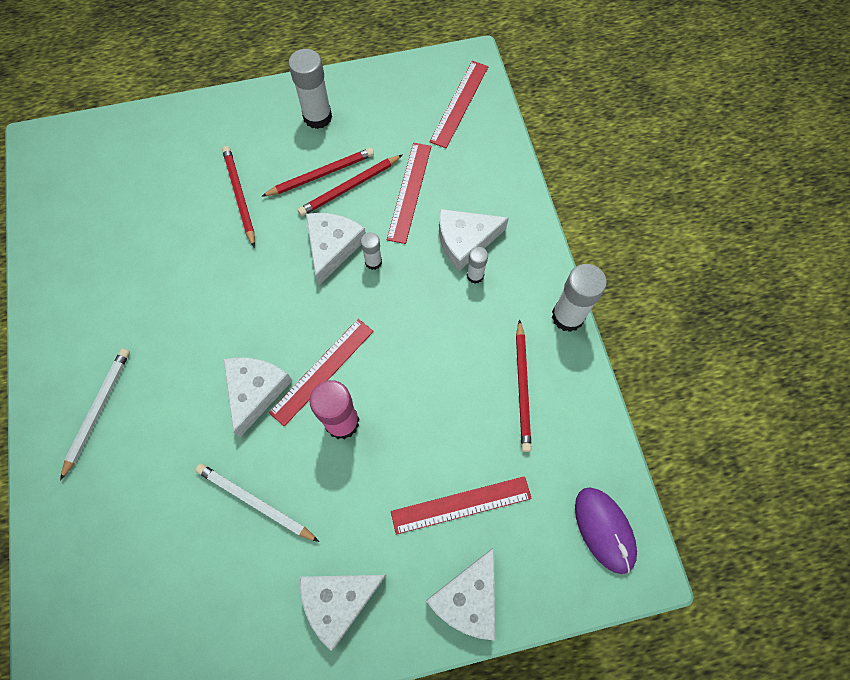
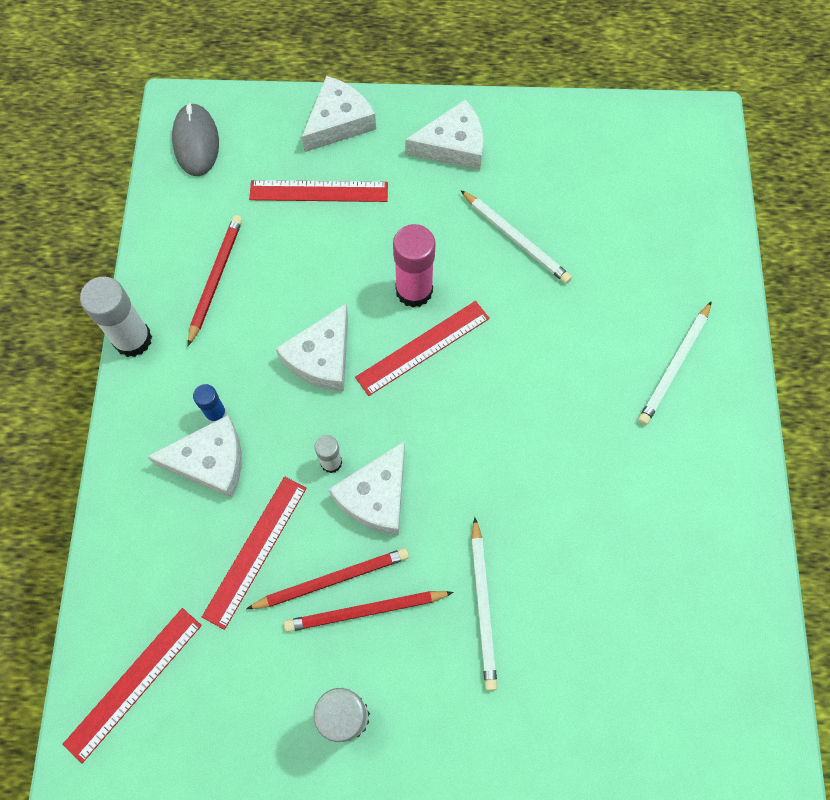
camera: 165 degrees left, 0 degrees up
(239, 196) = (483, 605): red pencil -> white pencil
(255, 391) = (500, 344): white cheese -> white cheese (321, 357)
(475, 275) = (216, 413): white glue stick -> blue glue stick
(604, 530) = (196, 142): purple mouse -> grey mouse

